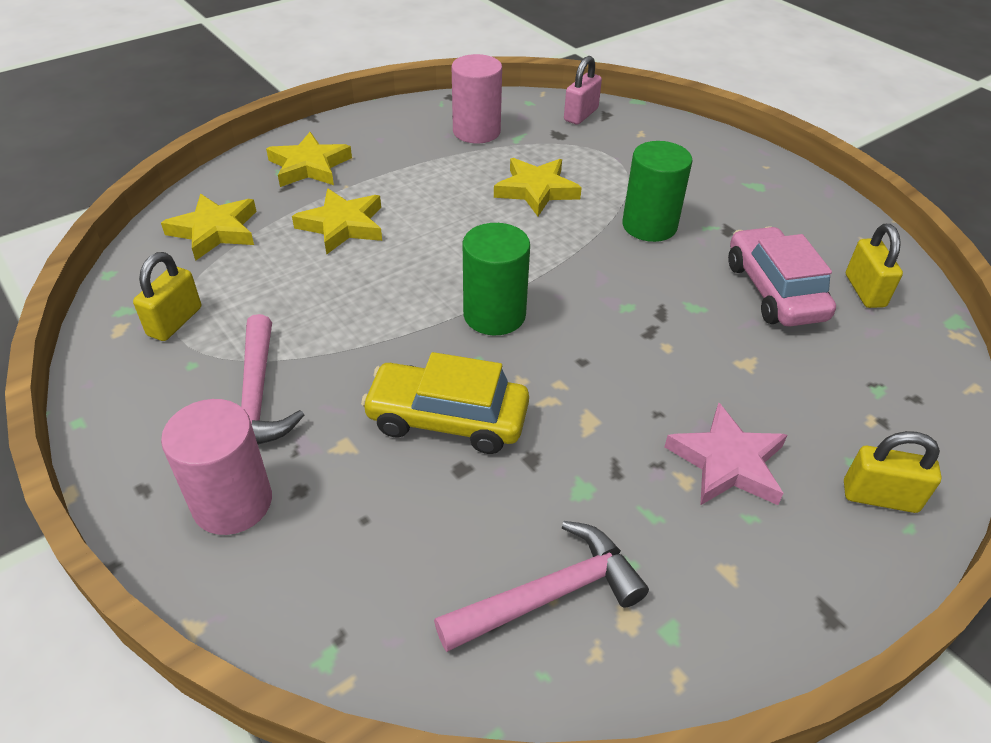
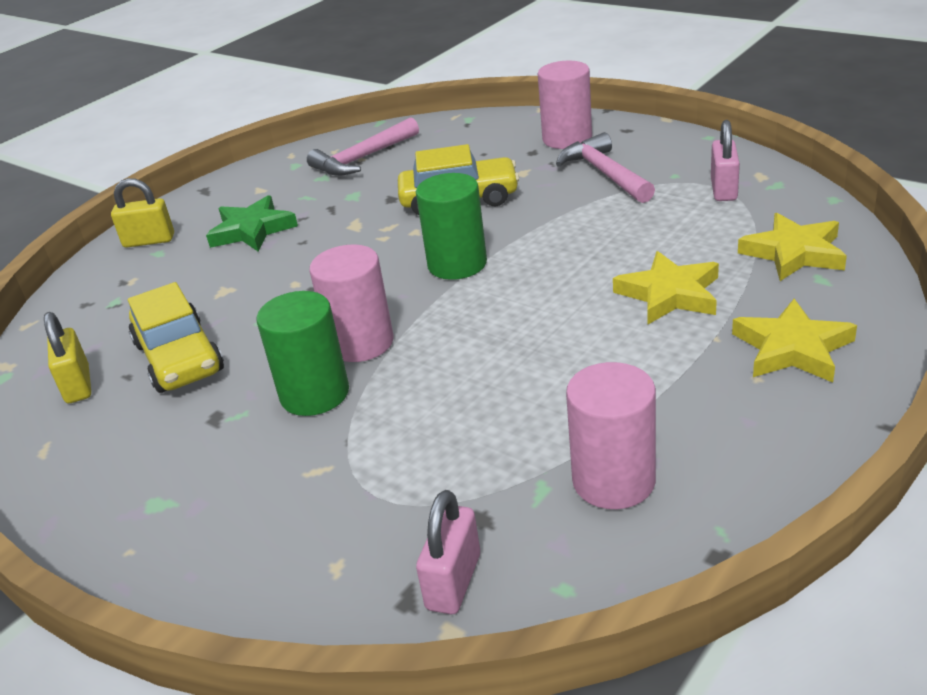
camera: 170 degrees right, 10 degrees down
(175, 321) = (723, 189): yellow padlock -> pink padlock
(536, 190) = (471, 402): yellow star -> none
(607, 257) = (361, 343): none -> pink cylinder
(727, 462) = (252, 230): pink star -> green star
(774, 291) = (179, 358): pink car -> yellow car

